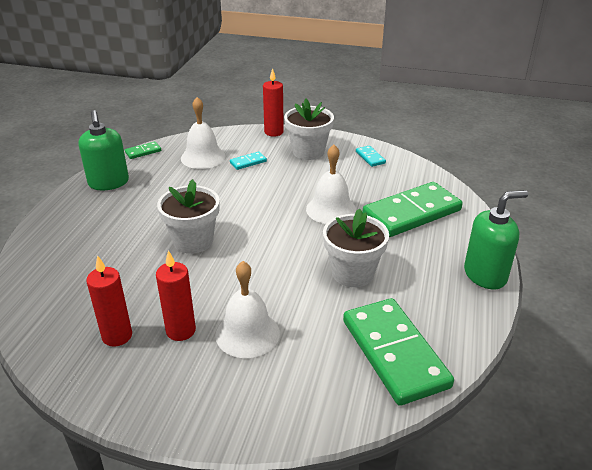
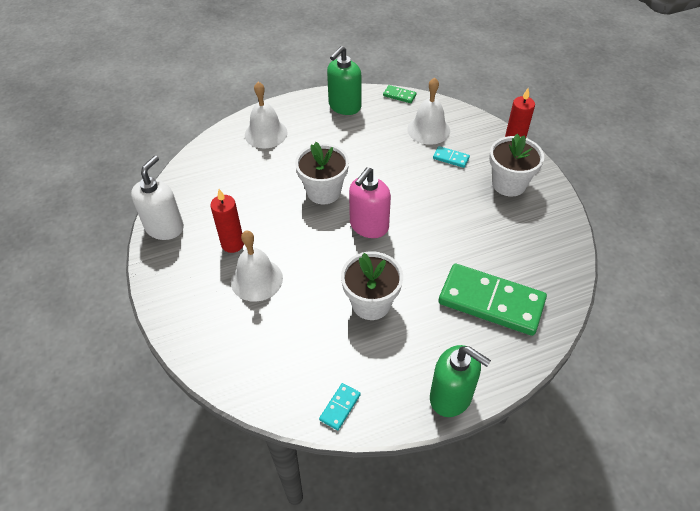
camera: 55 degrees right, 15 degrees up
(87, 376) = (165, 227): none -> white soap dispenser
(117, 336) = (205, 217): red candle -> none
(266, 235) = (369, 226): none -> pink soap dispenser
(331, 209) = (440, 245): white bell -> white bell (266, 133)
(370, 157) = (548, 229): turquoise domino -> turquoise domino (340, 407)
(394, 353) = (303, 376): green domino -> none

